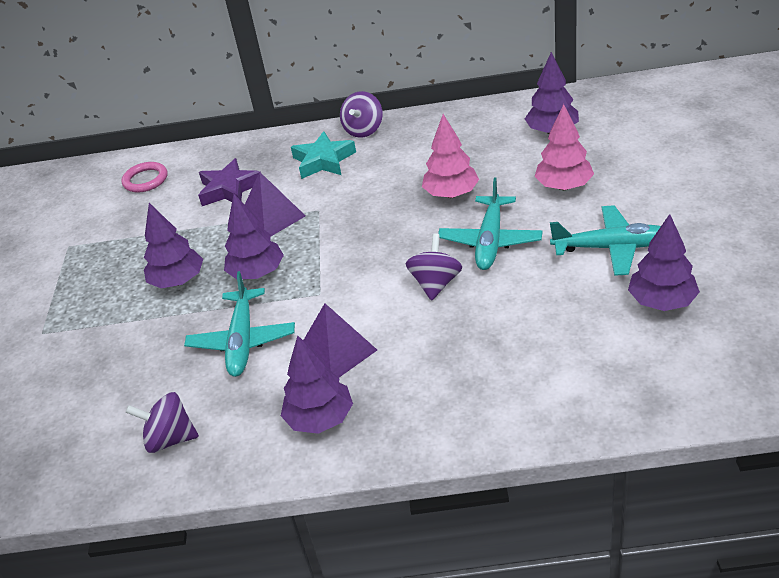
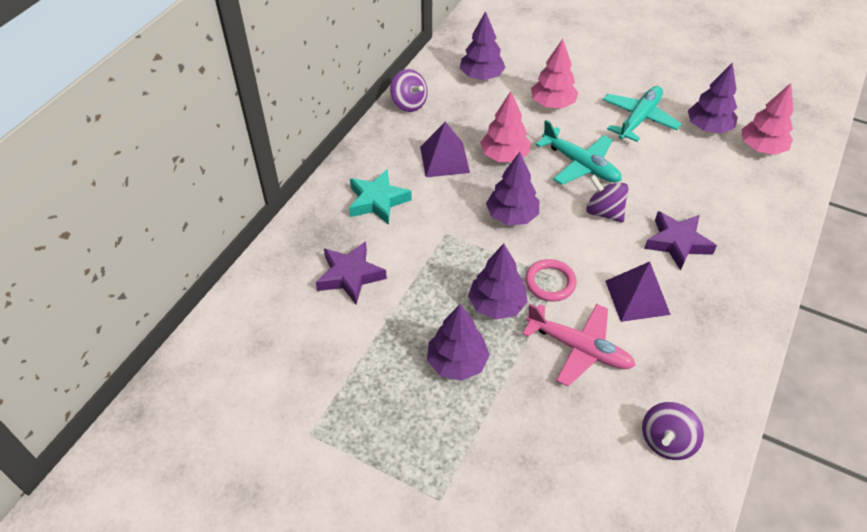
camera: 65 degrees left, 10 degrees up
(145, 180) = (260, 330): pink ring -> pink ring (550, 282)
(242, 340) = (579, 348): turquoise plane -> pink plane
(271, 217) = (425, 265): purple pyramid -> purple pyramid (444, 159)
(320, 419) = (705, 337): purple tree -> purple tree (512, 216)
(364, 130) = (360, 160): purple spinning top -> purple spinning top (409, 104)
(439, 349) = (677, 243): none -> purple star
(677, 357) = (761, 148): none -> pink tree

